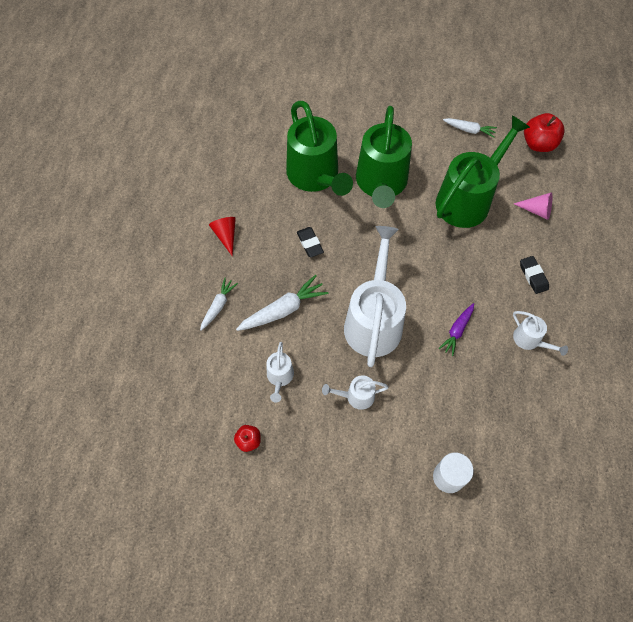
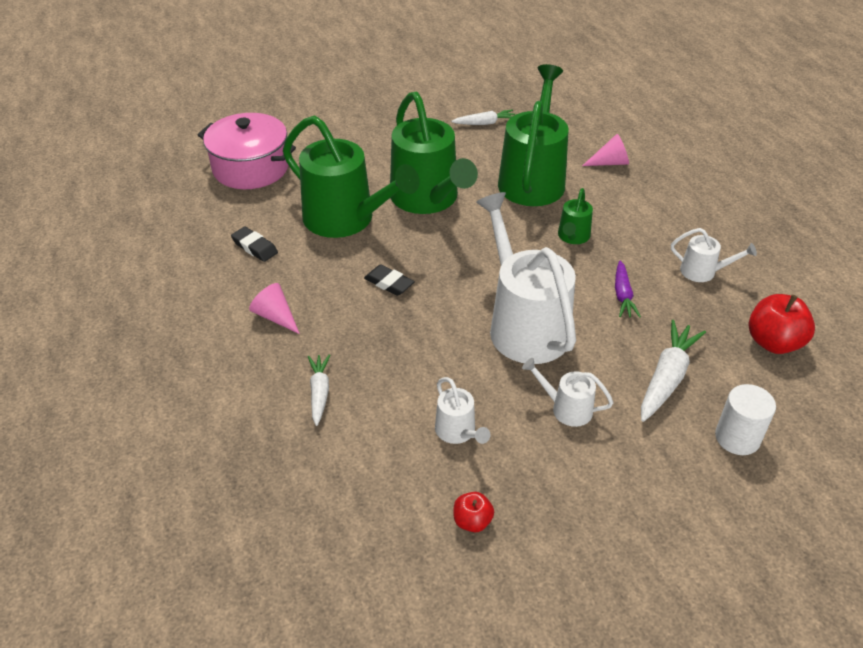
camera: 30 degrees left, 20 degrees down
(226, 235) = (275, 316): red cone -> pink cone
(281, 101) = (250, 168): none -> pink pot
(283, 310) = (407, 360): white carrot -> white carrot (667, 377)
(356, 396) = (566, 408): white watering can -> white watering can turned 60 degrees clockwise
(458, 265) = (572, 237): none -> green watering can
(533, 276) = (656, 217): black eraser -> black eraser (255, 247)
(538, 144) = (563, 111): red apple -> red apple (773, 342)

